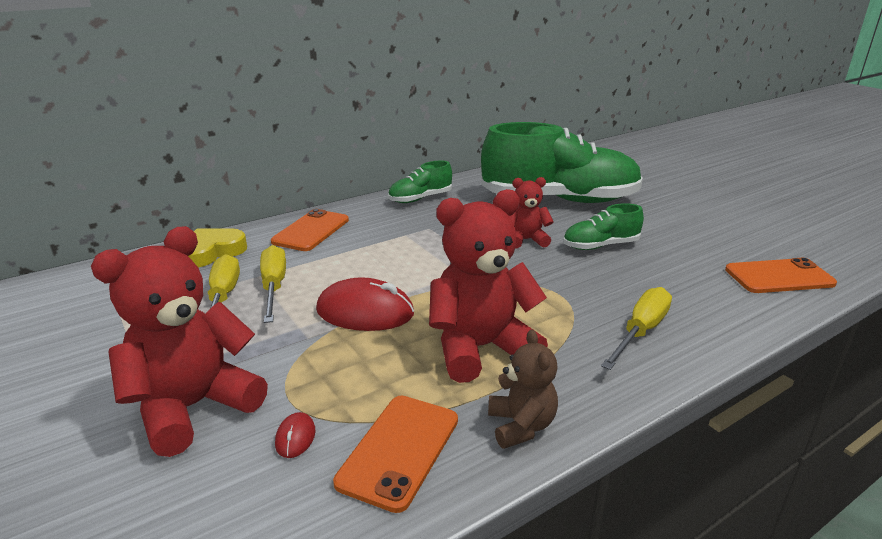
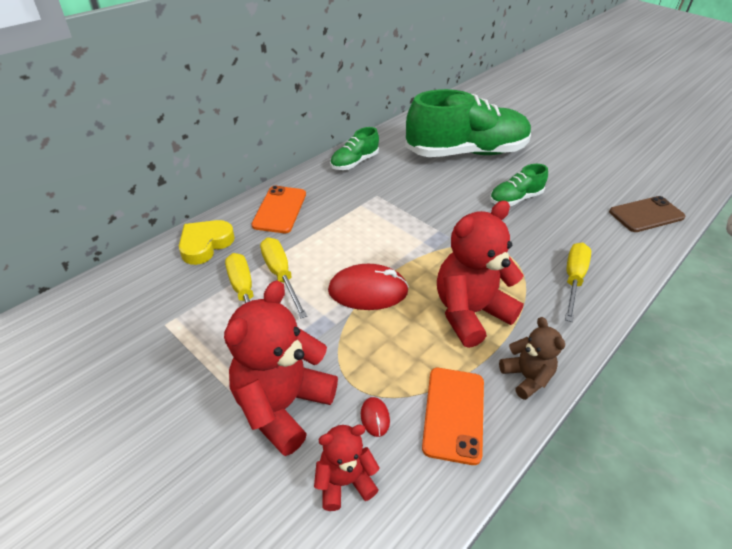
camera: 15 degrees left, 15 degrees up
(526, 240) = (458, 199): red teddy bear -> red teddy bear (344, 481)
(779, 277) = (646, 214): orange phone -> brown phone

